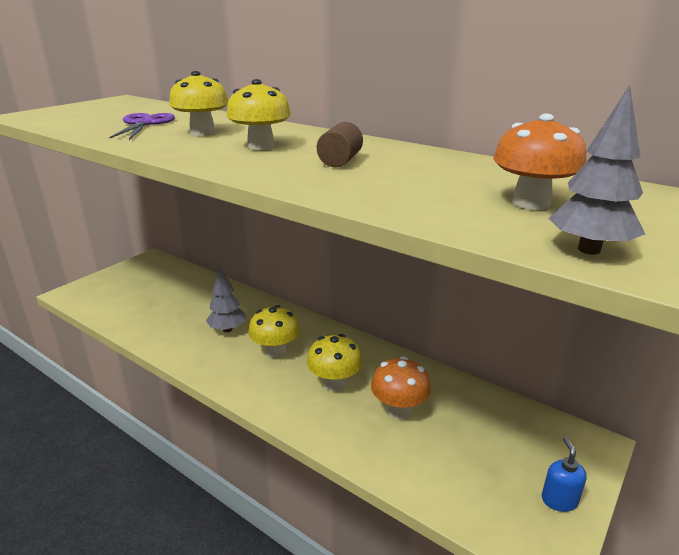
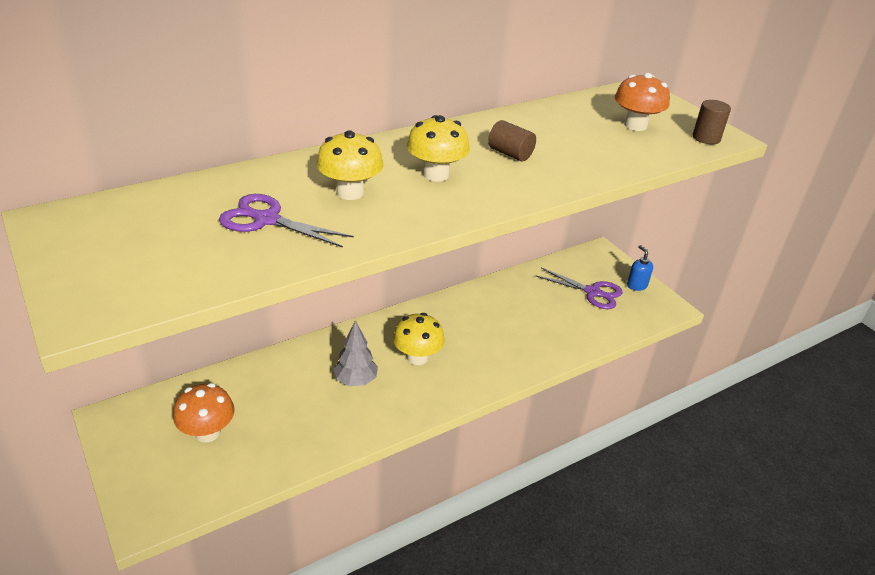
camera: 70 degrees left, 10 degrees up
(334, 383) = (484, 336): yellow mushroom -> none
(399, 409) = (532, 314): orange mushroom -> orange mushroom (207, 432)
(493, 454) = (593, 292): none -> purple scissors
(559, 500) = (636, 285): blue soap dispenser -> blue soap dispenser turned 45 degrees clockwise
(589, 249) = (706, 138): grey tree -> brown cylinder

